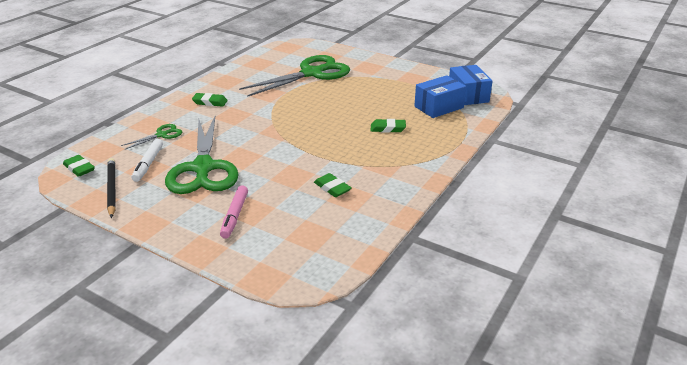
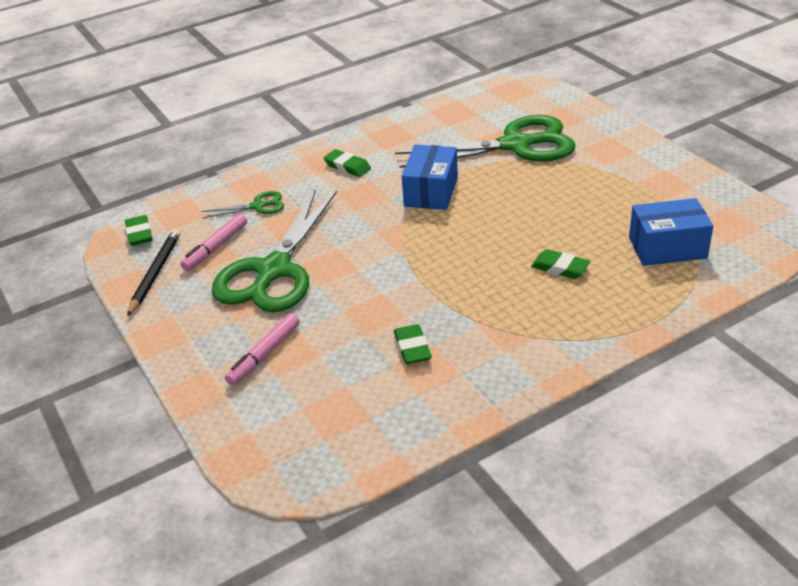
camera: 30 degrees right, 5 degrees up
(148, 164) = (216, 247): white marker -> pink marker
(468, 95) = (733, 236): blue box -> blue box (431, 192)

